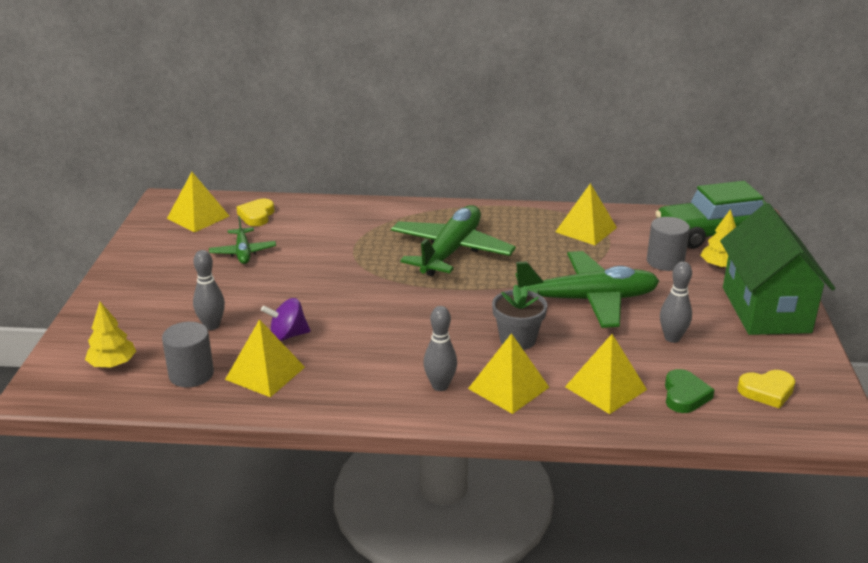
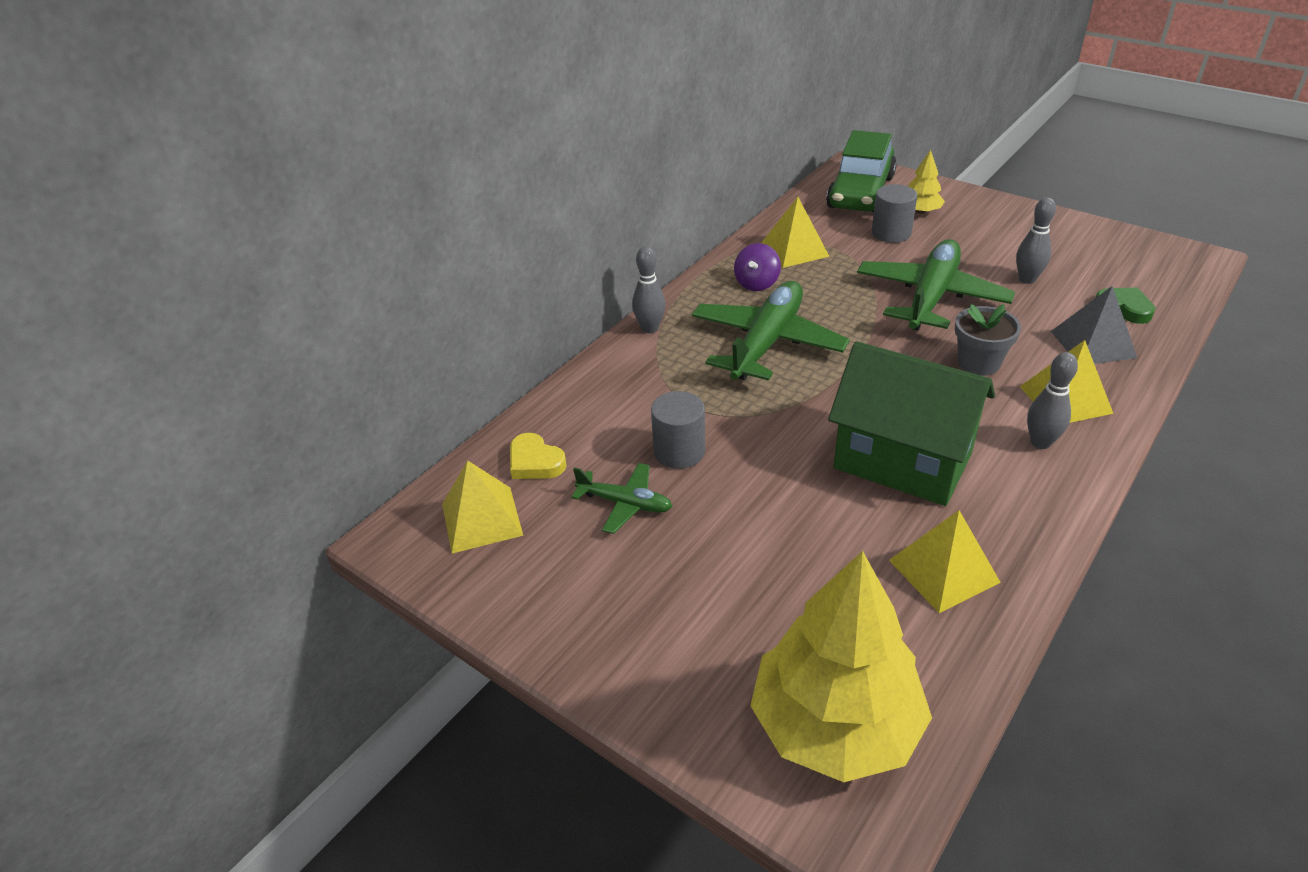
camera: 55 degrees left, 10 degrees up
(113, 364) = (835, 724): yellow tree -> yellow tree, size x2.20
(191, 374) = (909, 643): grey cylinder -> grey cylinder (679, 451)
(212, 325) = (798, 589): grey bowling pin -> grey bowling pin (650, 328)
(288, 335) = (867, 525): purple spinning top -> purple spinning top (756, 283)
(451, 251) = (767, 342): green plane -> green plane turned 60 degrees clockwise
(605, 388) = (1092, 344): yellow pyramid -> grey pyramid
(766, 310) = (1008, 220): green house -> green house (902, 461)
(767, 391) = (1135, 268): yellow heart -> none

